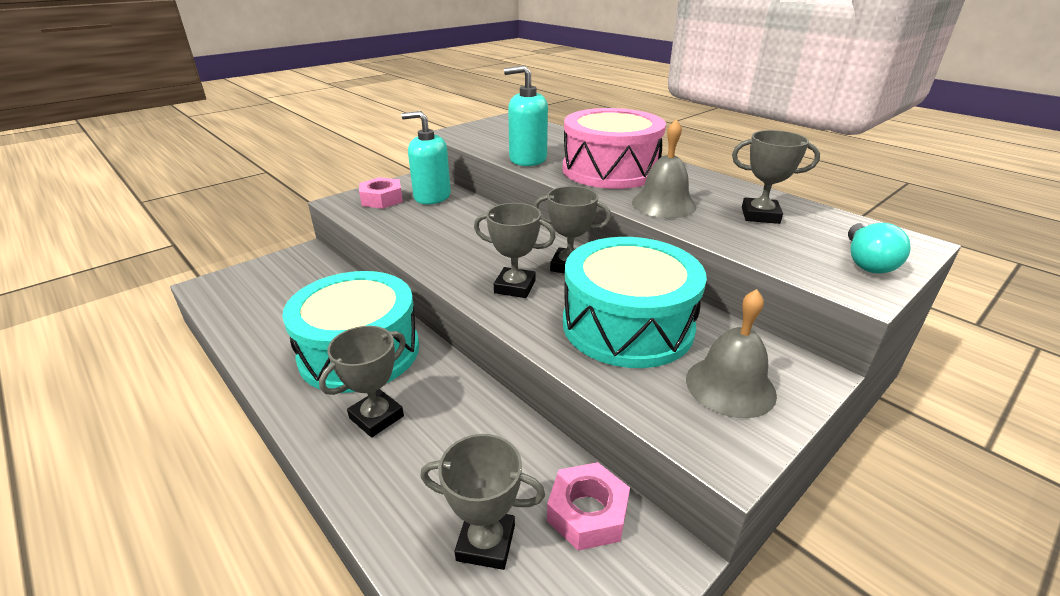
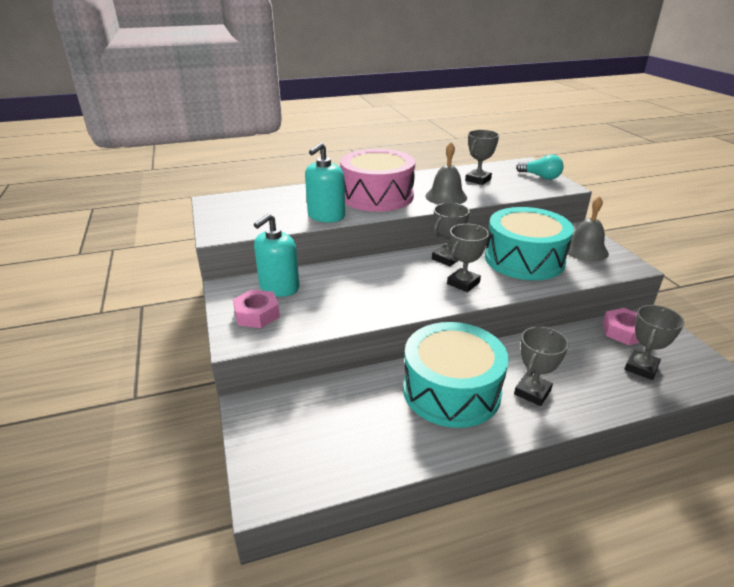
camera: 65 degrees left, 0 degrees up
(376, 417) = (532, 392): grey trophy -> grey trophy turned 60 degrees clockwise

